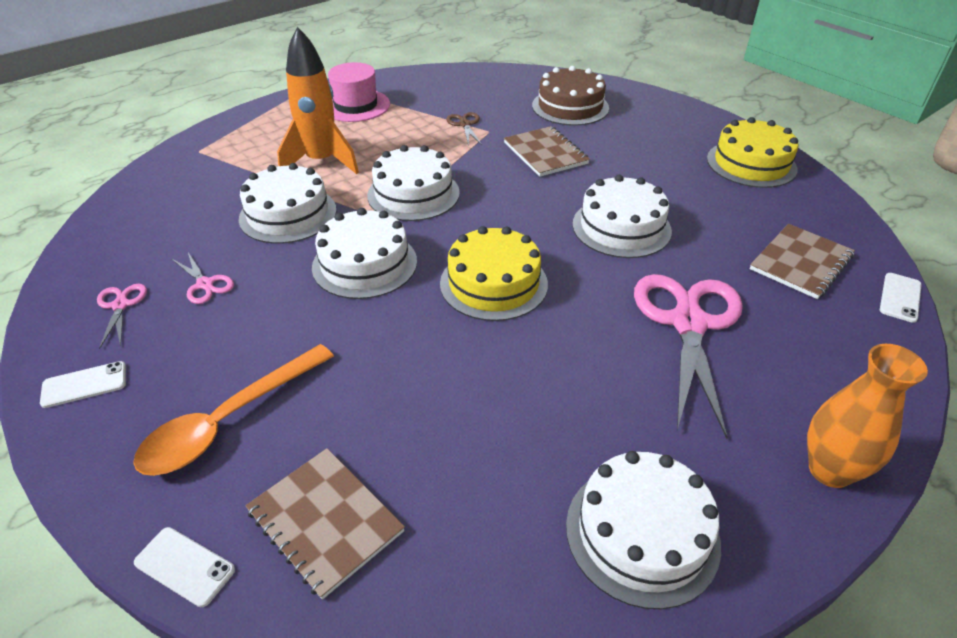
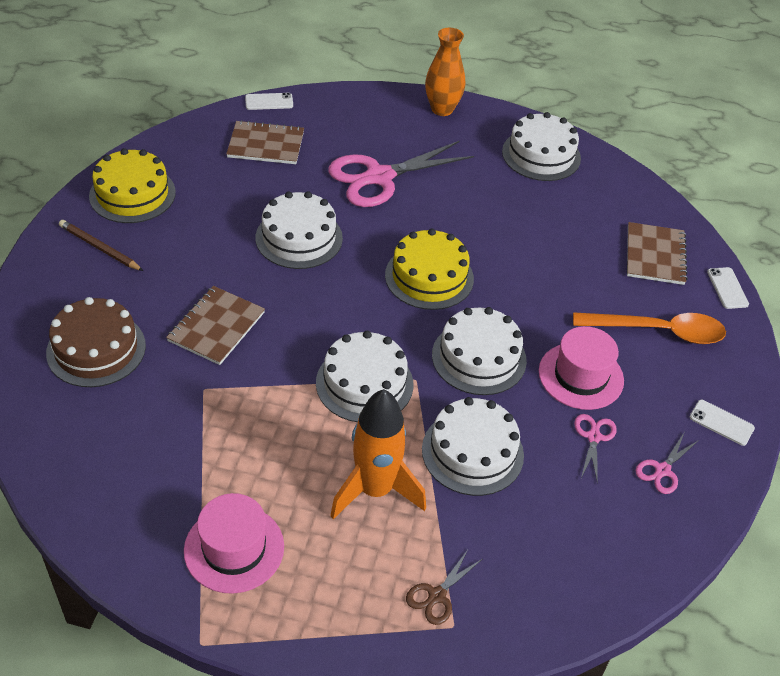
camera: 130 degrees left, 5 degrees up
(265, 317) = (581, 376): none -> pink hat
(465, 124) = (203, 417): brown scissors -> brown scissors (437, 596)
(684, 133) = (99, 248): none -> brown pencil

